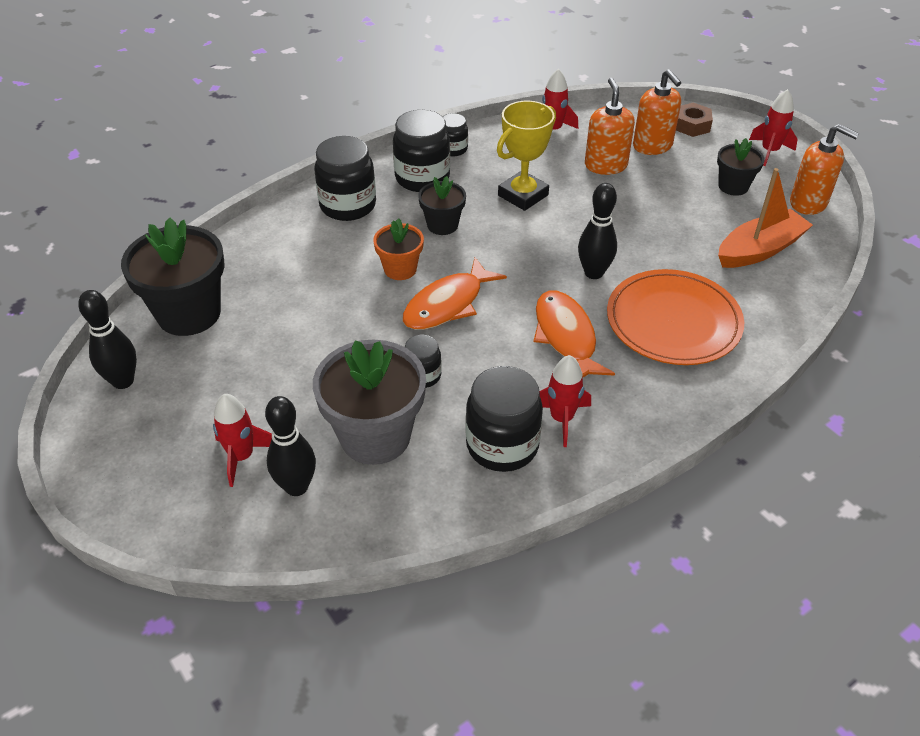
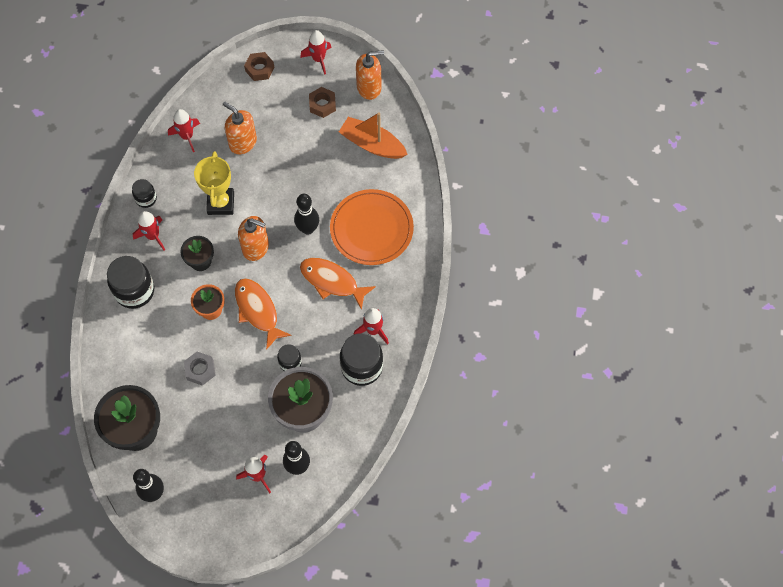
camera: 45 degrees left, 20 degrees up
(320, 311) = (200, 370): none -> grey nut
(422, 178) = (153, 236): black jar -> red rocket
(448, 304) = (258, 311): orange fish -> orange fish turned 150 degrees clockwise
(652, 146) = (253, 105): orange soap dispenser -> orange soap dispenser (256, 247)
(733, 186) = (322, 105): black flower pot -> brown nut
(759, 250) = (372, 144): orange boat -> orange boat turned 75 degrees counterclockwise

